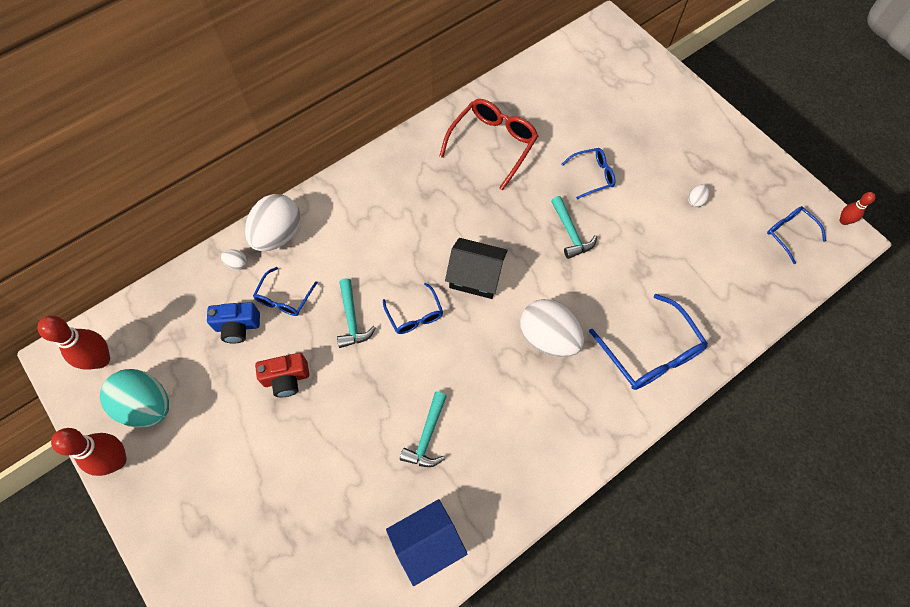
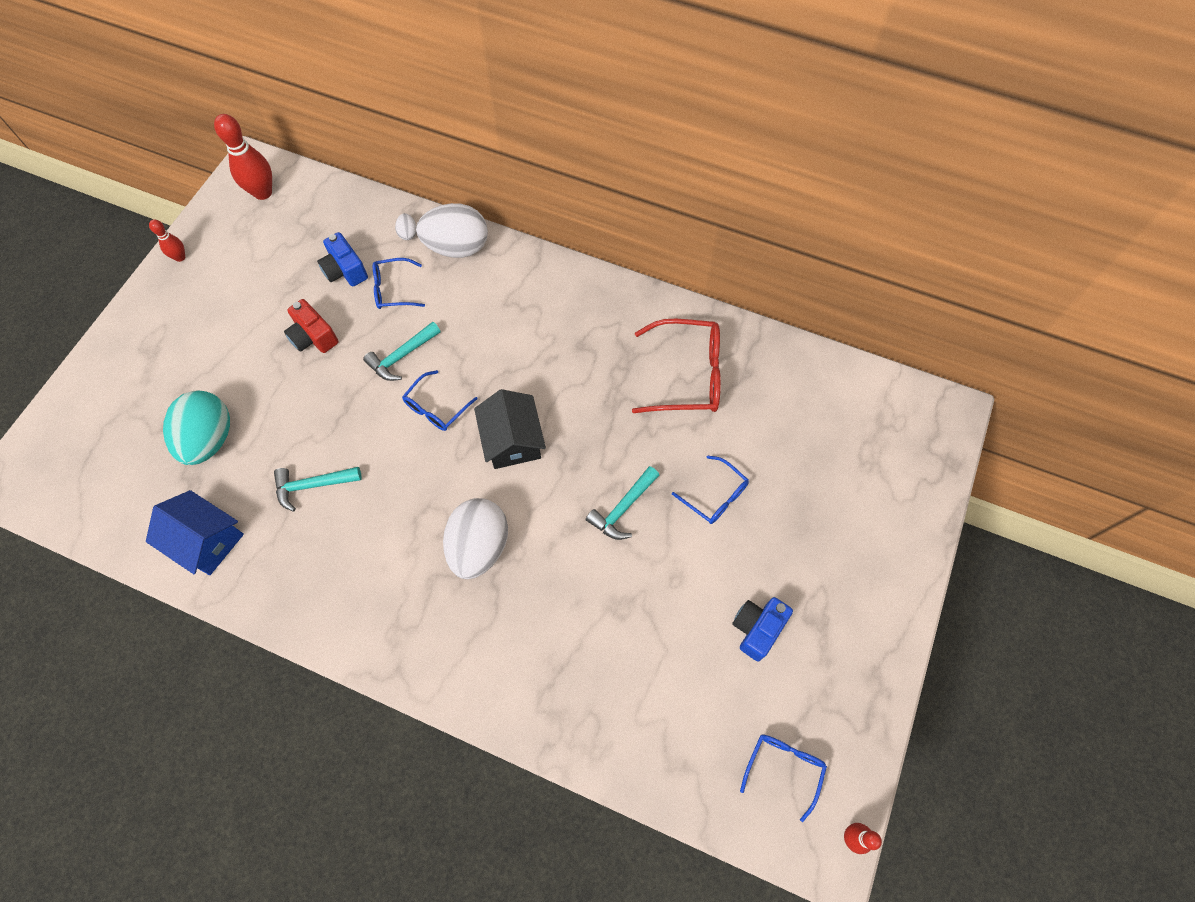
camera: 60 degrees right, 0 degrees up
(116, 460) = (180, 257): red bowling pin -> red bowling pin, size x0.54
(147, 406) = (237, 249): turquoise egg -> turquoise egg (209, 439)
(650, 352) = (519, 663): blue glasses -> none
(695, 200) = (757, 629): white egg -> blue camera

